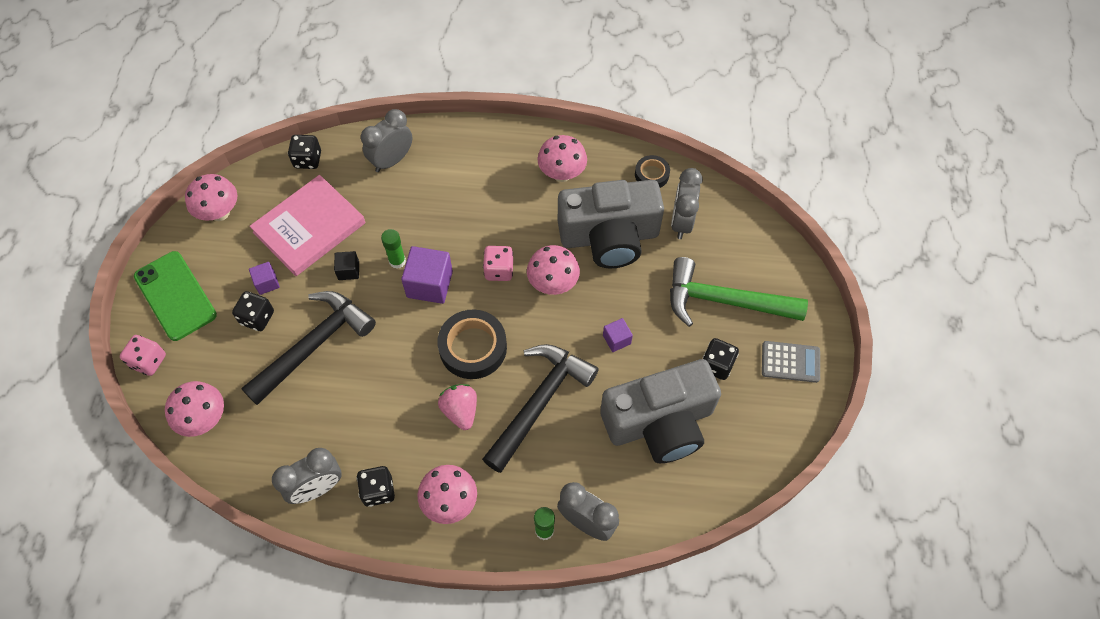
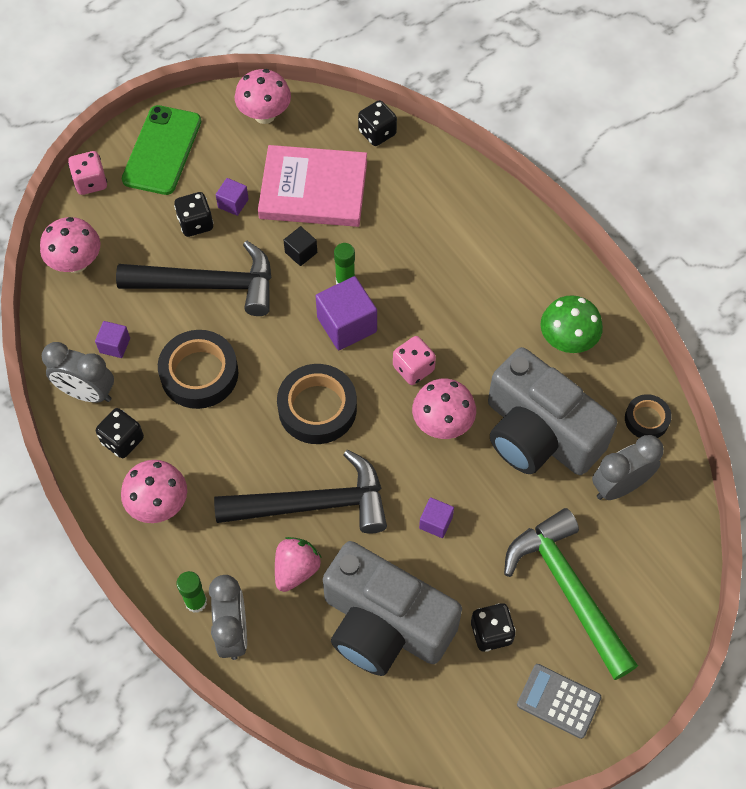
camera: 50 degrees right, 0 degrees up
(298, 441) = (115, 345): none -> purple cube
(376, 402) = (199, 373): none -> black tape
(392, 160) = (441, 195): grey clock -> none
(460, 411) = (248, 446): pink strawberry -> pink strawberry (296, 569)
(562, 174) = (567, 341): pink mushroom -> green mushroom
(790, 362) = (558, 701): grey calculator -> grey calculator turned 150 degrees clockwise

